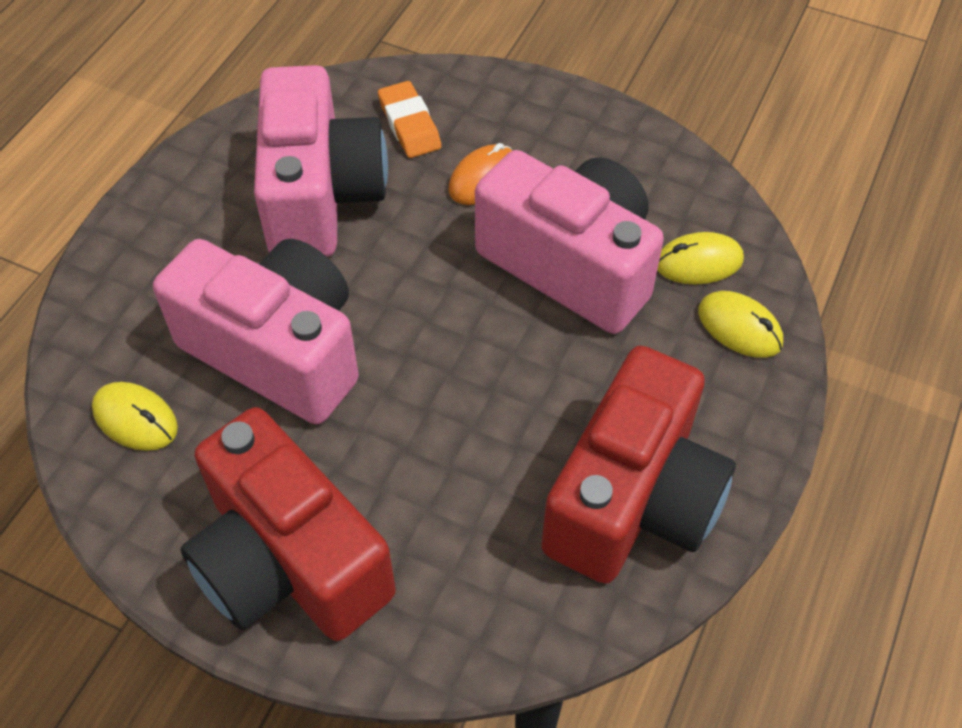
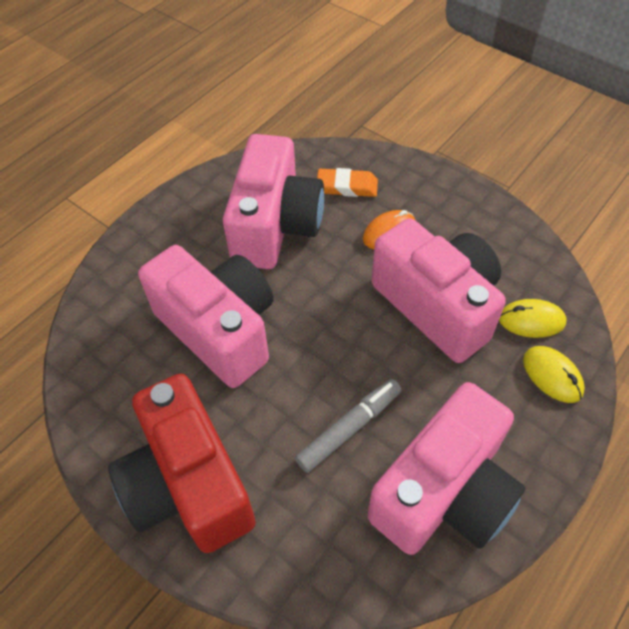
camera: 15 degrees right, 0 degrees up
(135, 419) = (114, 359): yellow mouse -> none
(409, 125) = (347, 186): orange eraser -> orange eraser turned 75 degrees counterclockwise
(490, 445) = (349, 428): none -> grey marker
(633, 499) = (444, 492): red camera -> pink camera

